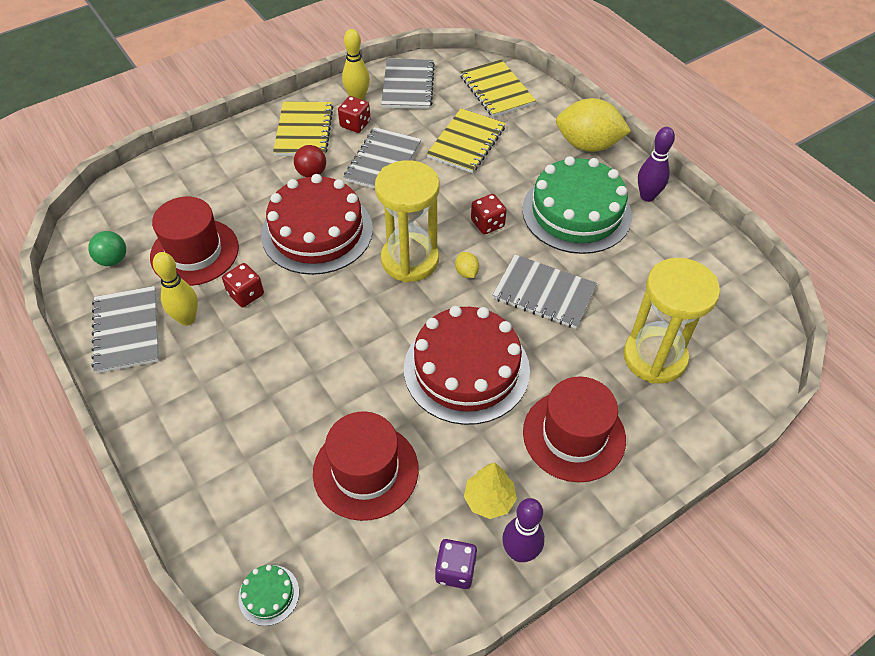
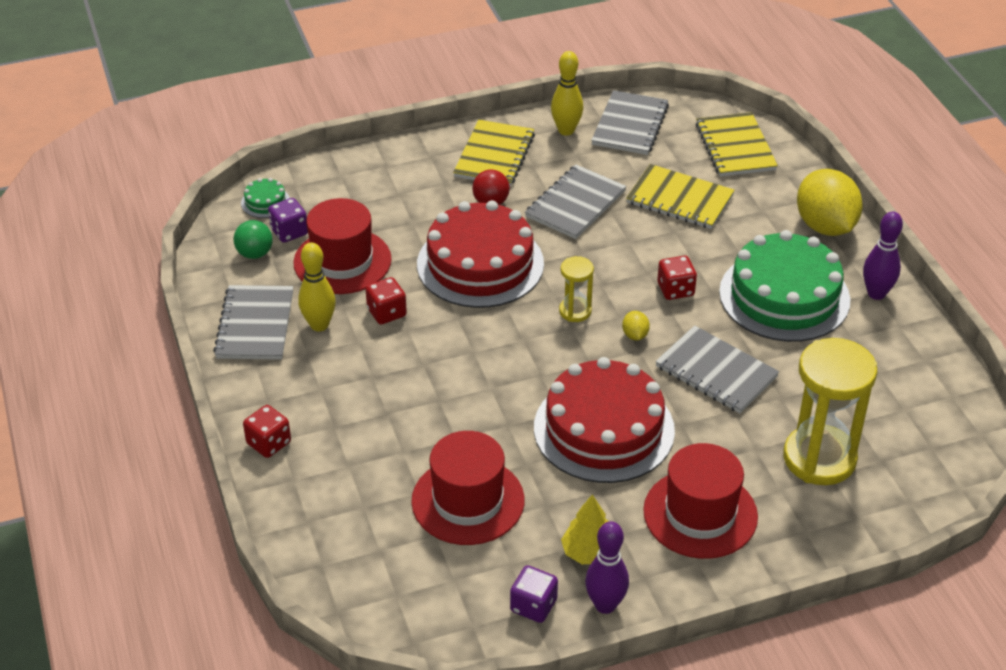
camera: 15 degrees right, 10 degrees down
(140, 233) = (289, 232): none -> purple dice
(269, 595) = (342, 586): green cake -> green cake (265, 202)
(355, 124) = (555, 158): red dice -> red dice (269, 443)
(410, 260) = (575, 311): yellow hourglass -> yellow hourglass, size x0.49
(466, 142) = (679, 199): yellow notebook -> yellow notebook turned 75 degrees clockwise
(588, 145) = (825, 226): yellow lemon -> yellow lemon turned 45 degrees clockwise

